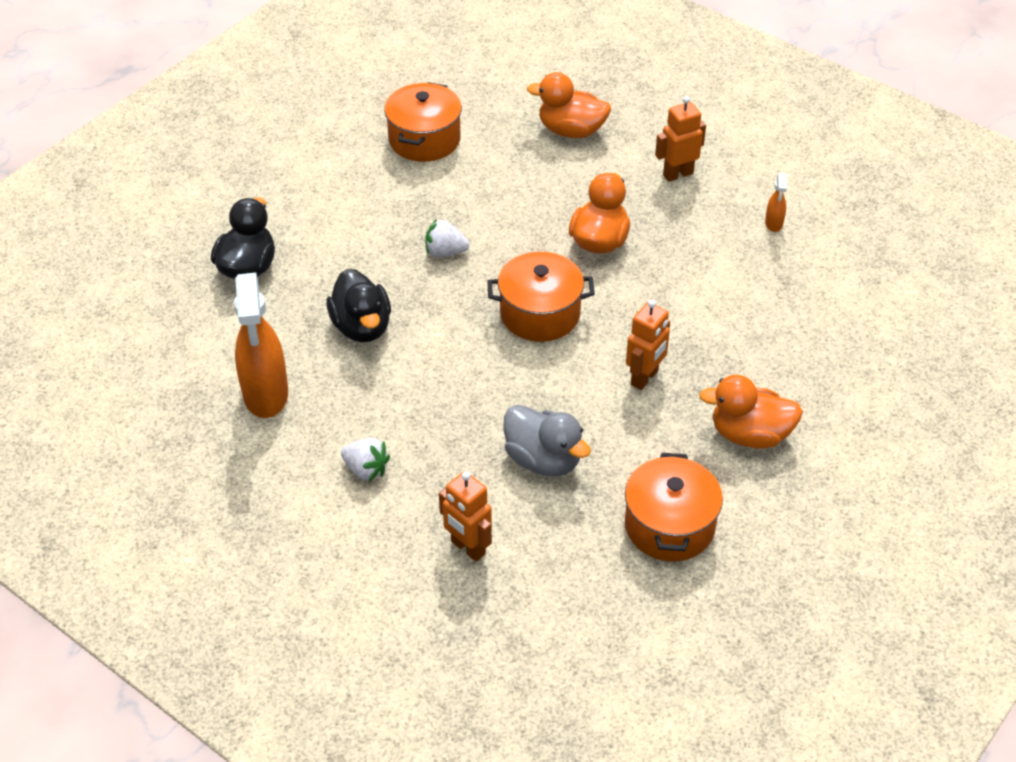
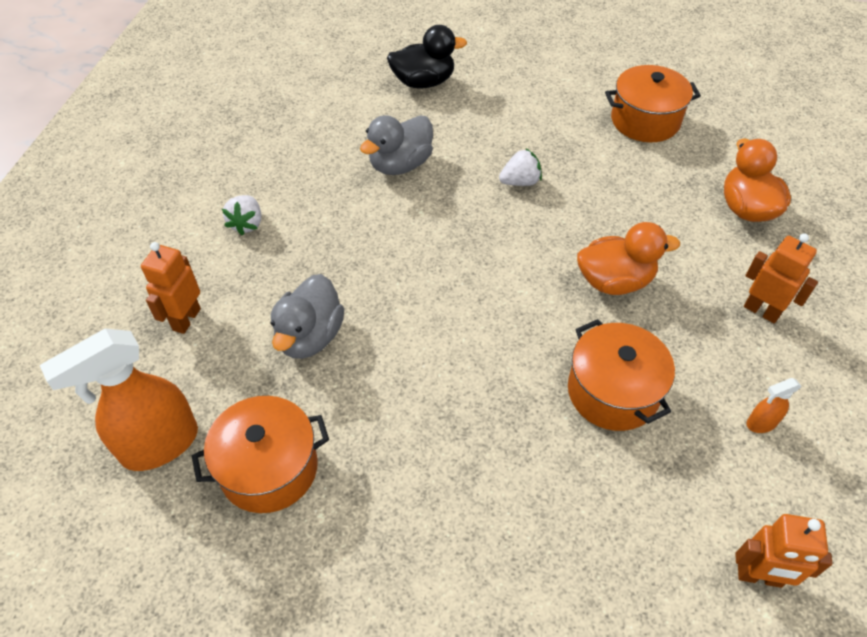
camera: 65 degrees right, 5 degrees up
(266, 395) = (298, 140): orange spray bottle -> orange spray bottle (159, 445)
(362, 327) = (400, 165): black duck -> grey duck
(445, 252) = (520, 182): white strawberry -> white strawberry turned 90 degrees clockwise
(540, 314) = (489, 271): orange pot -> orange pot (612, 392)
(645, 378) = (455, 380): orange robot -> orange robot (759, 576)
(749, 435) = (426, 503): orange duck -> none

